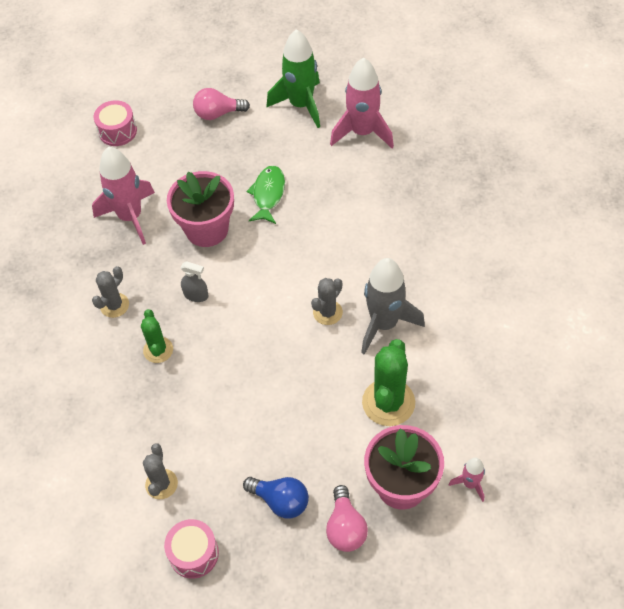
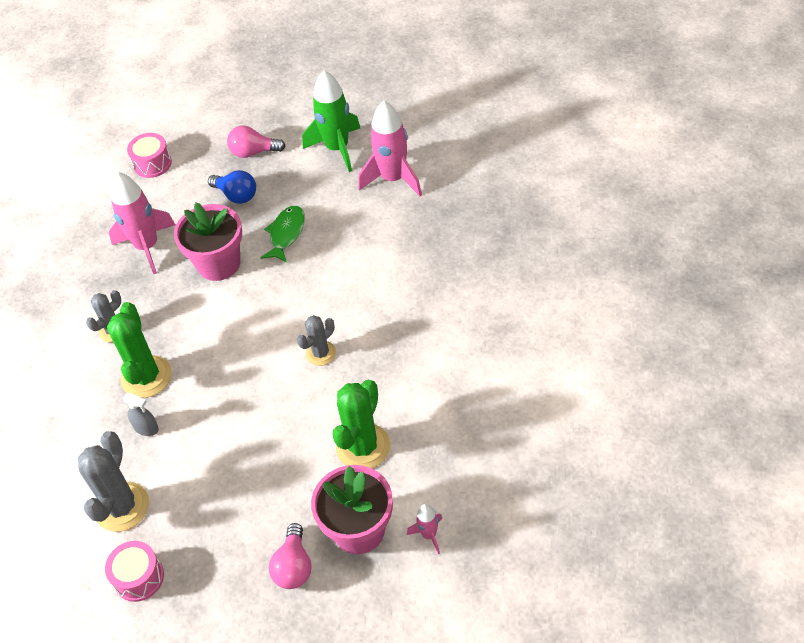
camera: 10 degrees right, 5 degrees down
(158, 350) = (146, 377): green cactus -> green cactus, size x1.69
(161, 484) = (122, 507): grey cactus -> grey cactus, size x1.69
(196, 295) = (194, 327): grey spray bottle -> grey spray bottle (146, 428)
(280, 501) = (235, 534): blue light bulb -> blue light bulb (236, 195)
(384, 324) = (375, 369): grey rocket -> none

